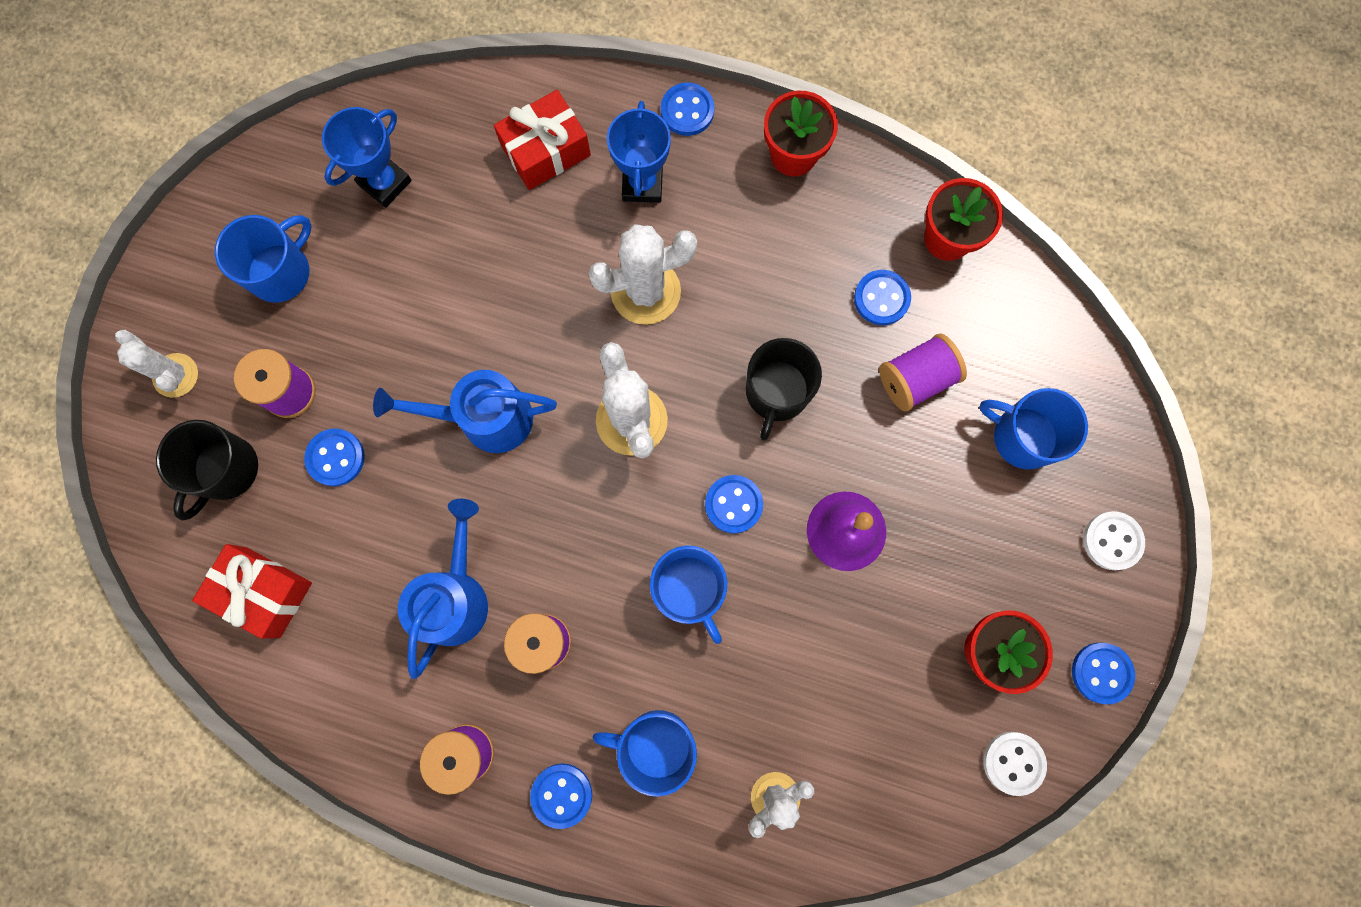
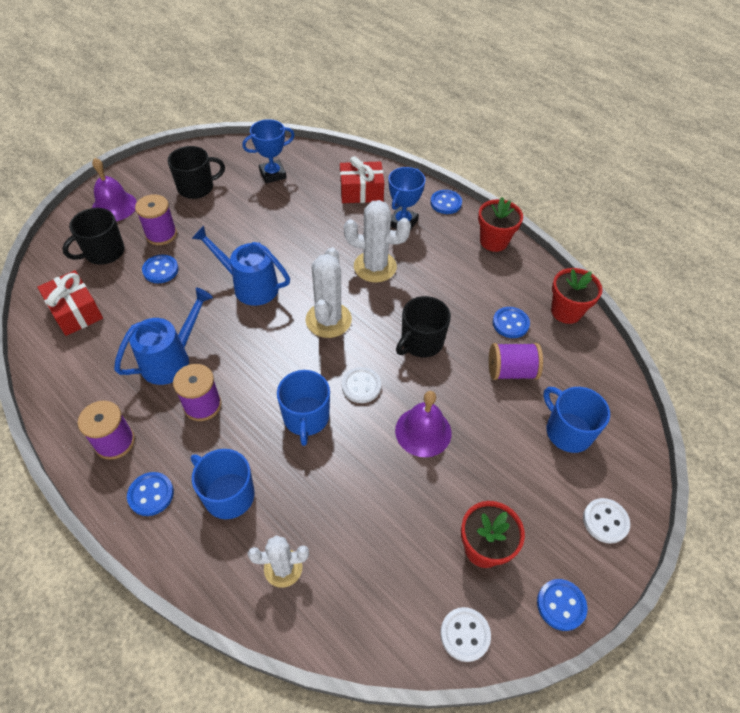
camera: 25 degrees right, 25 degrees down
(175, 375) = (114, 206): white cactus -> purple bell
(281, 272) = (197, 188): blue mug -> black mug
(733, 504) = (361, 386): blue button -> white button

